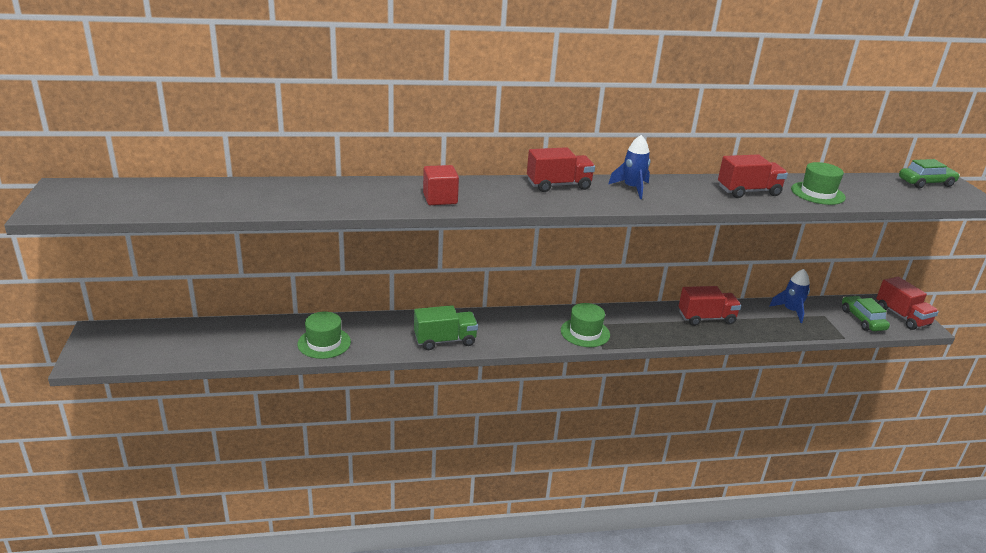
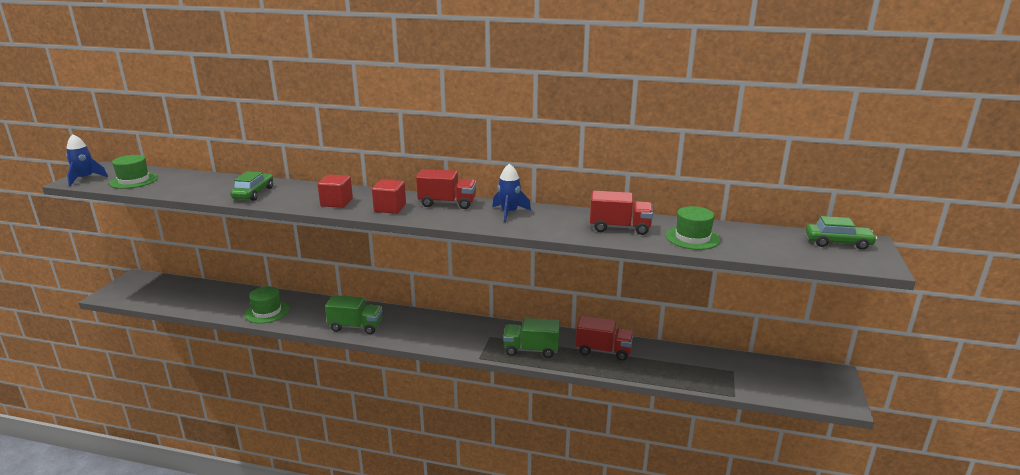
camera: 25 degrees right, 5 degrees down
(507, 198) = (390, 208): none -> red cube
(585, 332) = (476, 342): green hat -> green hat (134, 180)
(643, 330) = (531, 350): none -> green truck
(791, 311) = (699, 360): blue rocket -> blue rocket (85, 179)
(862, 319) = (774, 383): green car -> green car (253, 193)
(902, 316) = (826, 388): red truck -> none

